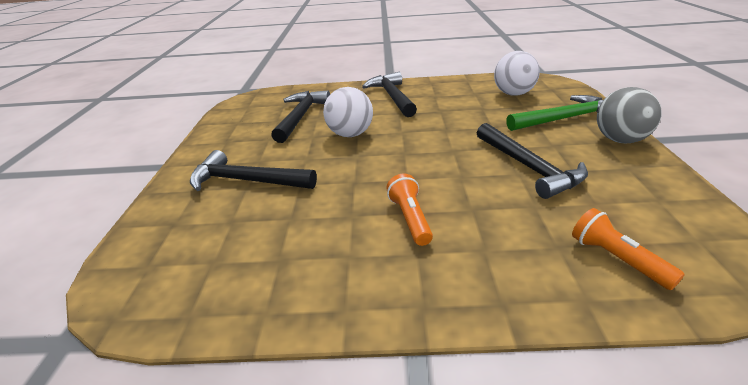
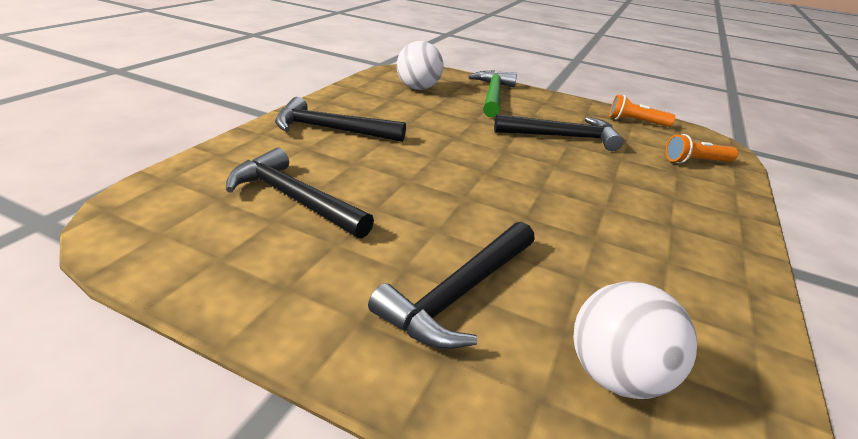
camera: 70 degrees left, 0 degrees up
(350, 134) = (404, 183): white ball -> white ball (615, 375)
(410, 219) = (617, 210): orange flashlight -> orange flashlight (636, 122)
(620, 140) = (546, 98): grey ball -> none

